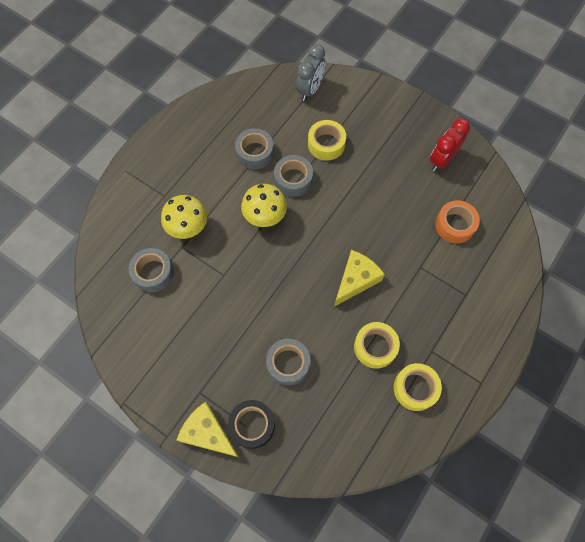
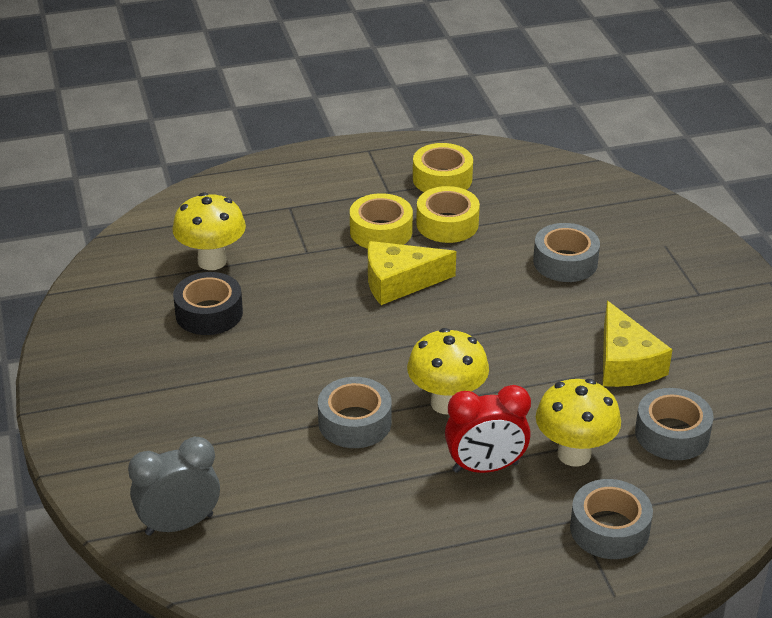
camera: 140 degrees left, 30 degrees down
(207, 433) = (716, 261): yellow cheese -> yellow cheese (625, 363)
(252, 425) = (656, 241): black tape -> black tape (209, 313)
(255, 153) = (373, 490): grey tape -> grey tape (609, 529)
(326, 144) = (253, 435): yellow tape -> yellow tape (381, 231)
(442, 160) = (127, 325): red clock -> red clock (485, 467)
(455, 225) = (212, 261): orange tape -> yellow mushroom

